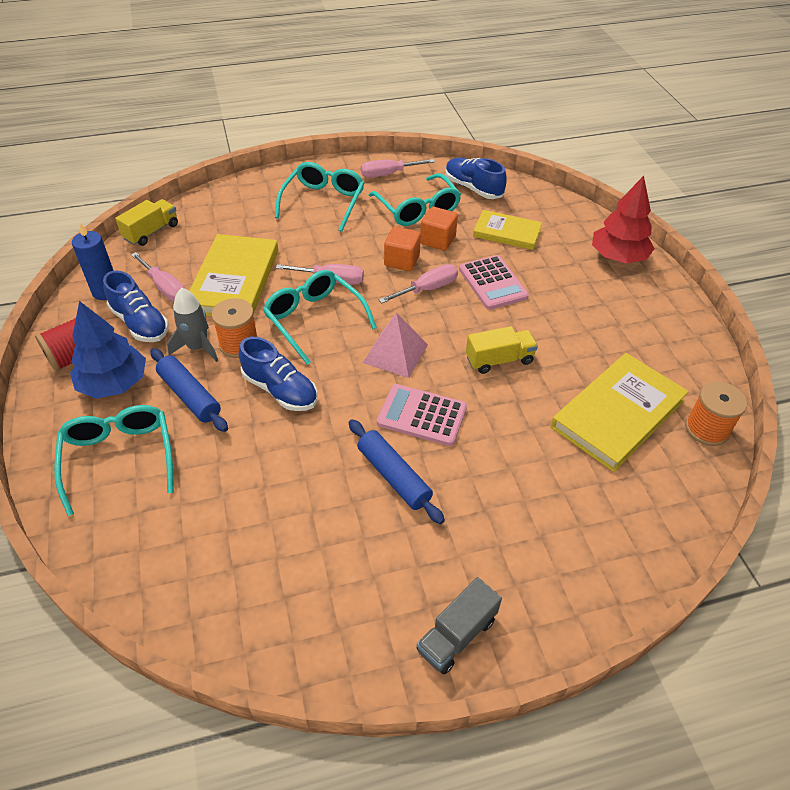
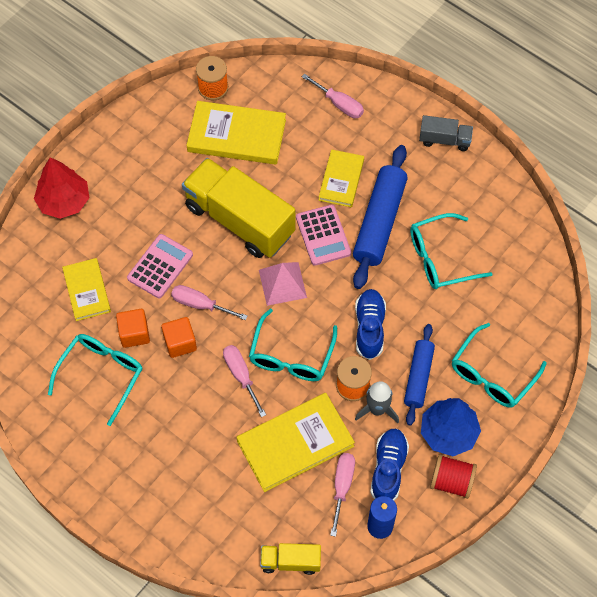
camera: 125 degrees left, 15 degrees up
(323, 202) = (145, 456): turquoise glasses -> turquoise glasses (440, 258)
(388, 174) = (63, 434): pink screwdriver -> pink screwdriver (339, 104)
(393, 476) = (379, 222): blue rolling pin -> blue rolling pin, size x1.61
(473, 188) = (37, 351): blue shoe -> none
(482, 475) = (341, 180): none -> yellow book
(499, 360) = (239, 220): yellow truck -> yellow truck, size x2.14

